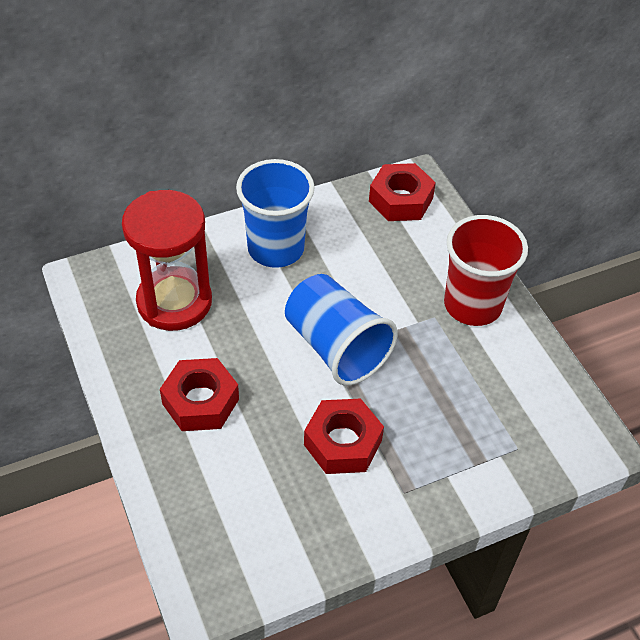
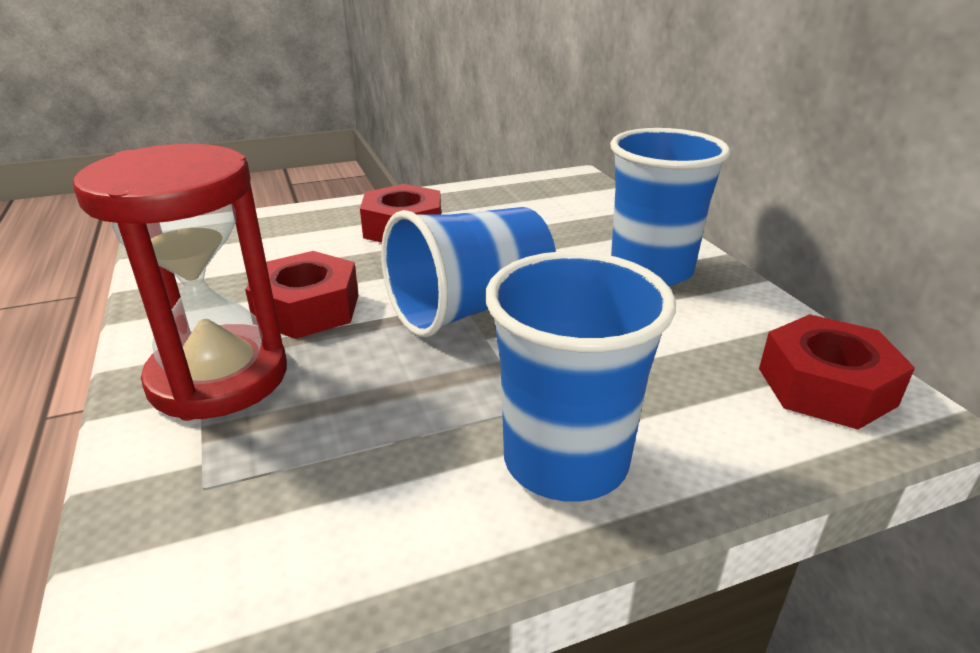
camera: 95 degrees right, 20 degrees down
(174, 302) = (546, 214): red hourglass -> red hourglass (219, 378)
(472, 305) = (565, 461): red cup -> blue cup

